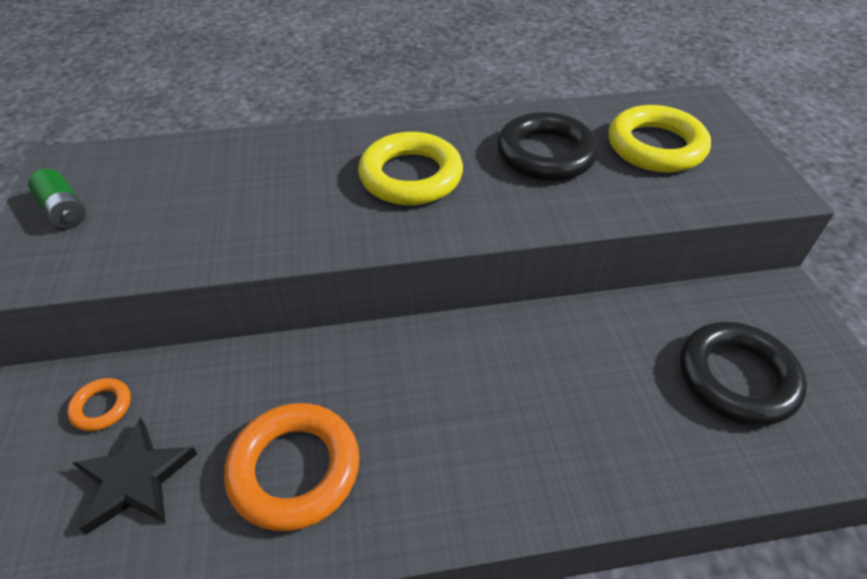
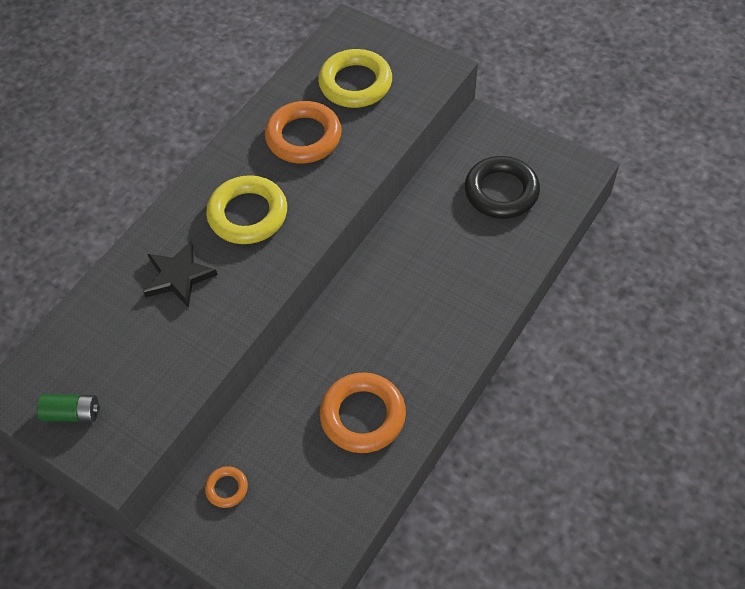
camera: 45 degrees left, 10 degrees up
(135, 479) = (296, 493): black star -> black star (178, 276)
(545, 154) = (303, 137): black ring -> orange ring

